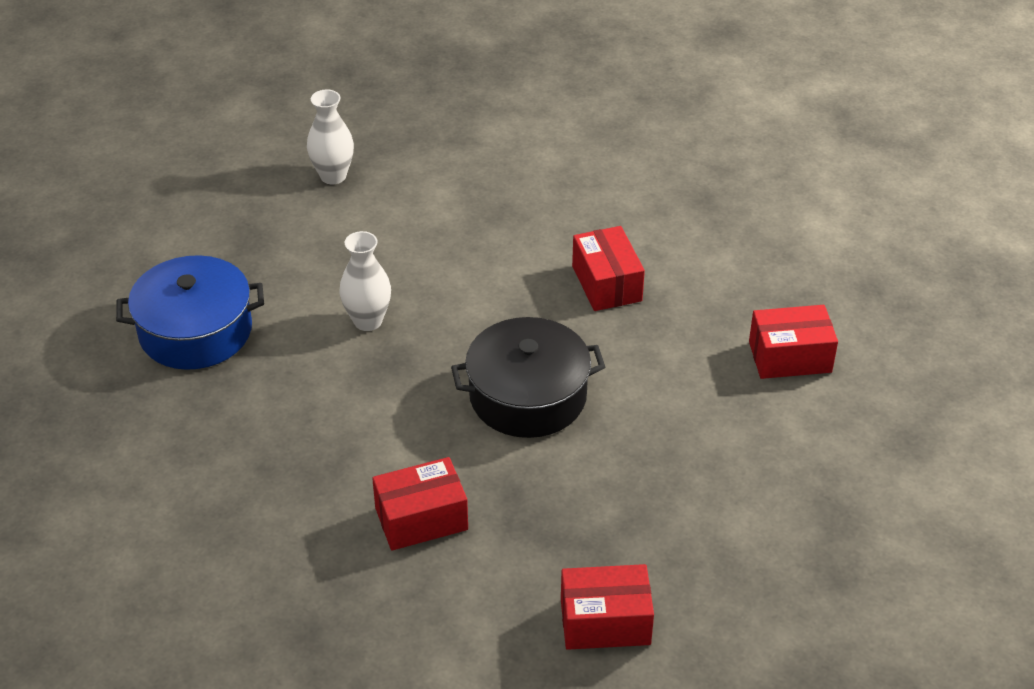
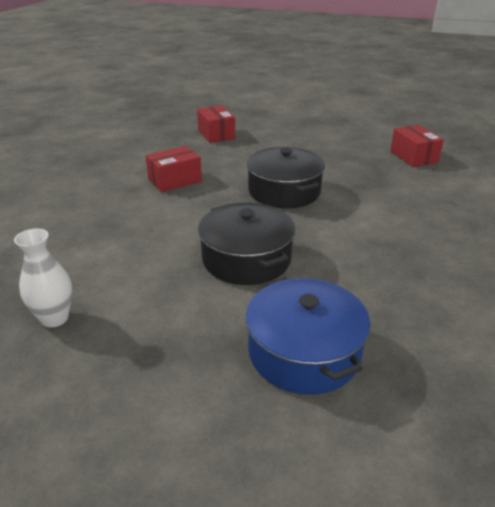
camera: 105 degrees left, 10 degrees down
(368, 321) = (246, 259): white vase -> black pot
(421, 518) = (402, 209): red box -> none

